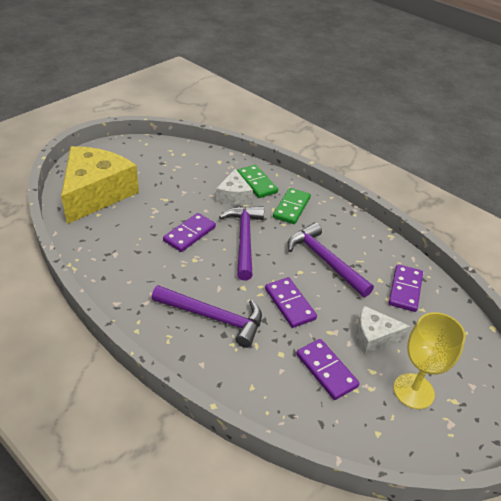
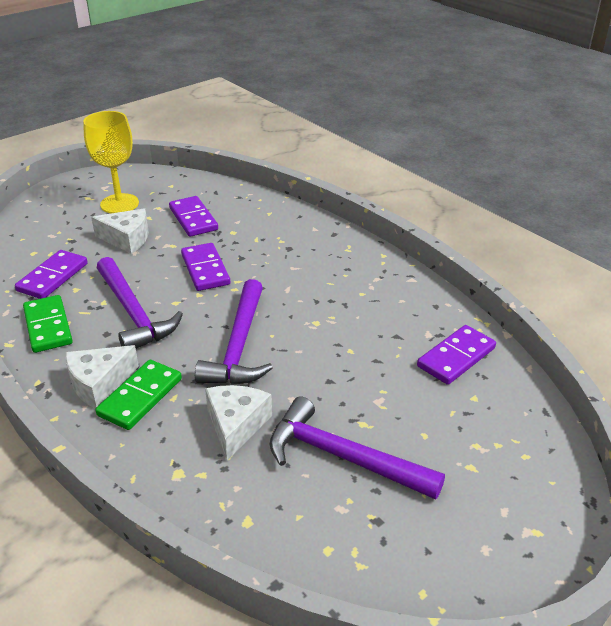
camera: 170 degrees left, 5 degrees down
(96, 194) = (492, 439): yellow cheese -> none
(189, 234) = (321, 357): purple domino -> purple domino (456, 357)
(213, 317) = (298, 261): purple hammer -> purple hammer (343, 457)
(256, 183) = (184, 454): green domino -> green domino (48, 326)
(319, 214) = (99, 383): none -> white cheese

